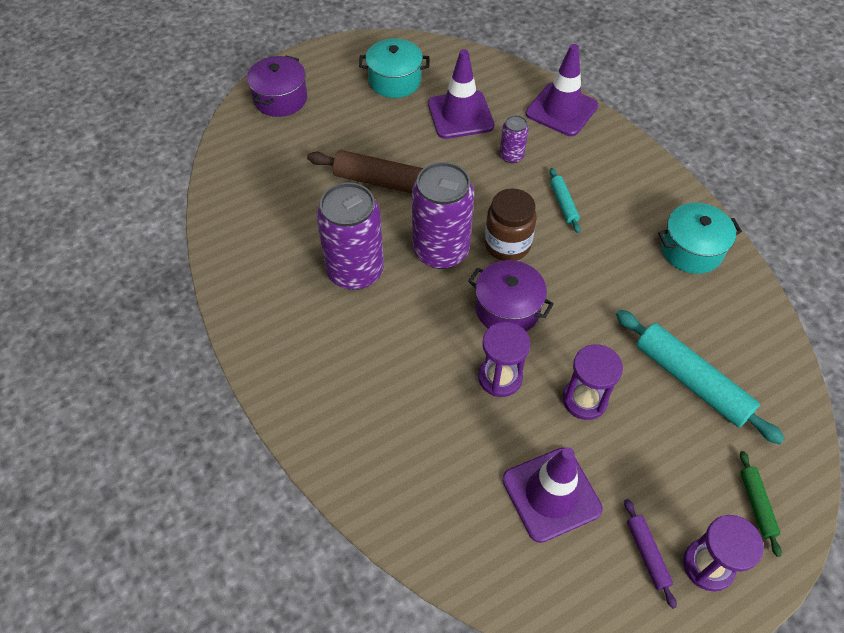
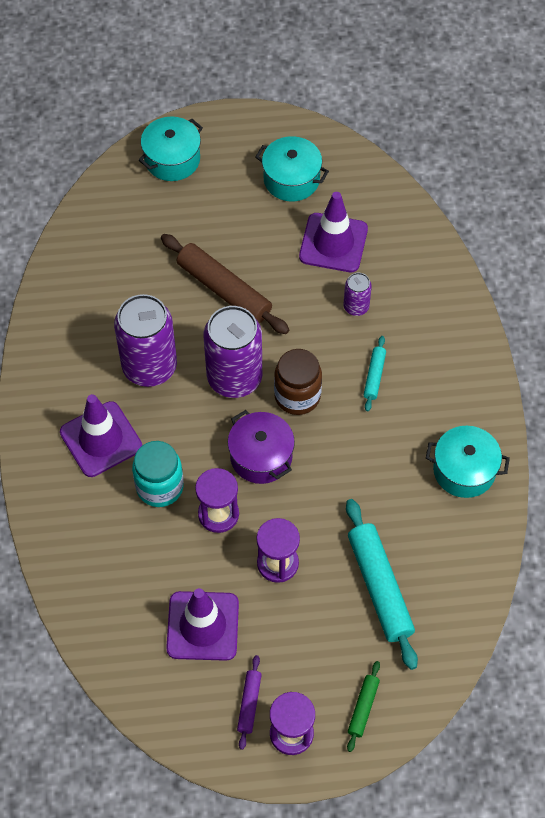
camera: 25 degrees right, 5 degrees up
(280, 99) = (172, 159): purple pot -> turquoise pot
(428, 375) = (160, 487): none -> turquoise jar
(561, 110) = (436, 275): purple traffic cone -> purple traffic cone (101, 439)

